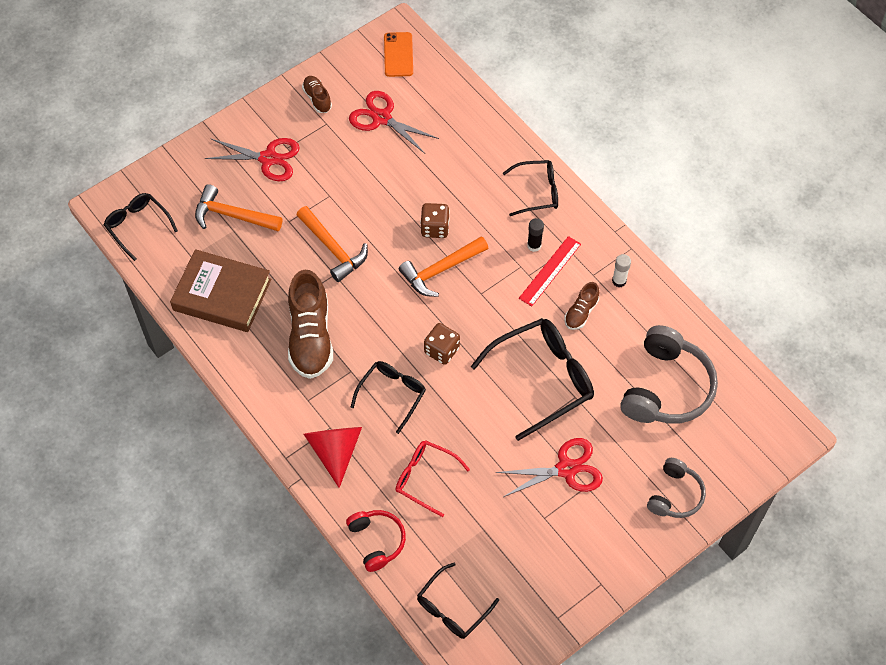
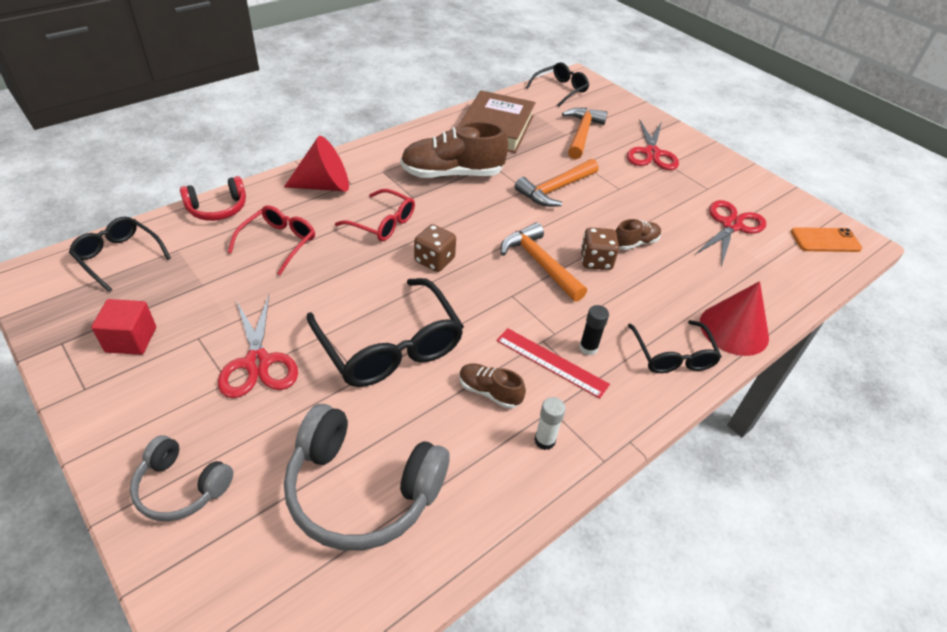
camera: 85 degrees right, 15 degrees down
(317, 99) = (736, 183): brown shoe -> brown shoe (635, 243)
(392, 394) = (382, 223): black glasses -> red glasses
(507, 147) = (734, 329): none -> red cone
(550, 566) = (131, 339): none -> red cube

